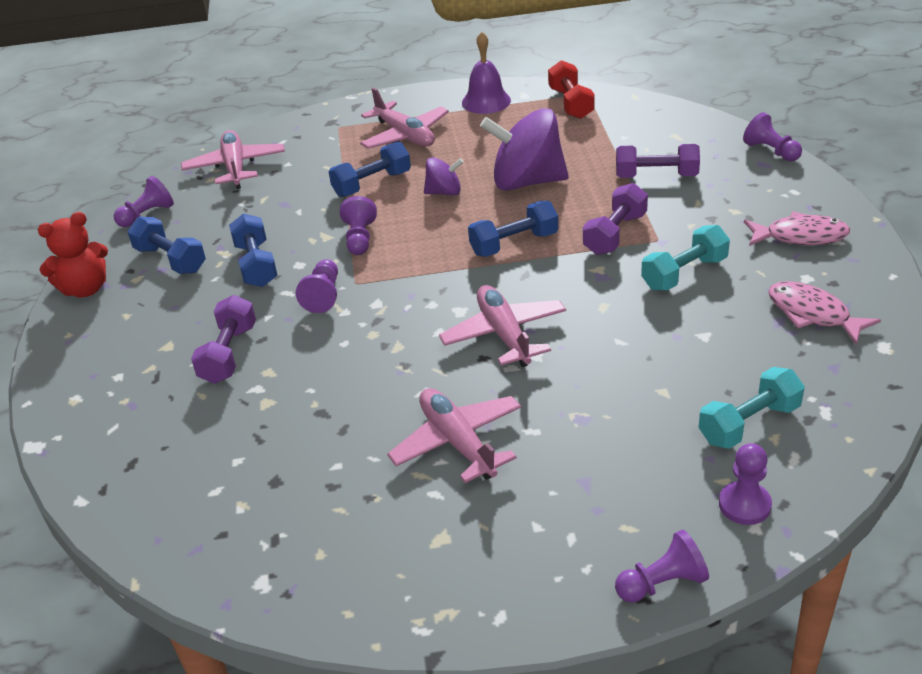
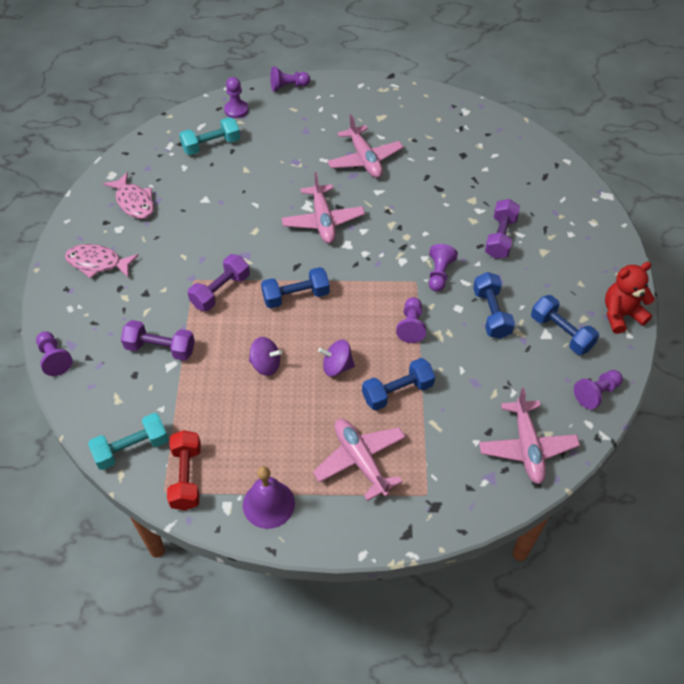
camera: 175 degrees left, 15 degrees up
(527, 182) = (265, 365): purple spinning top -> purple spinning top, size x0.50
(684, 273) = (191, 246): turquoise dumbbell -> turquoise dumbbell (131, 448)

